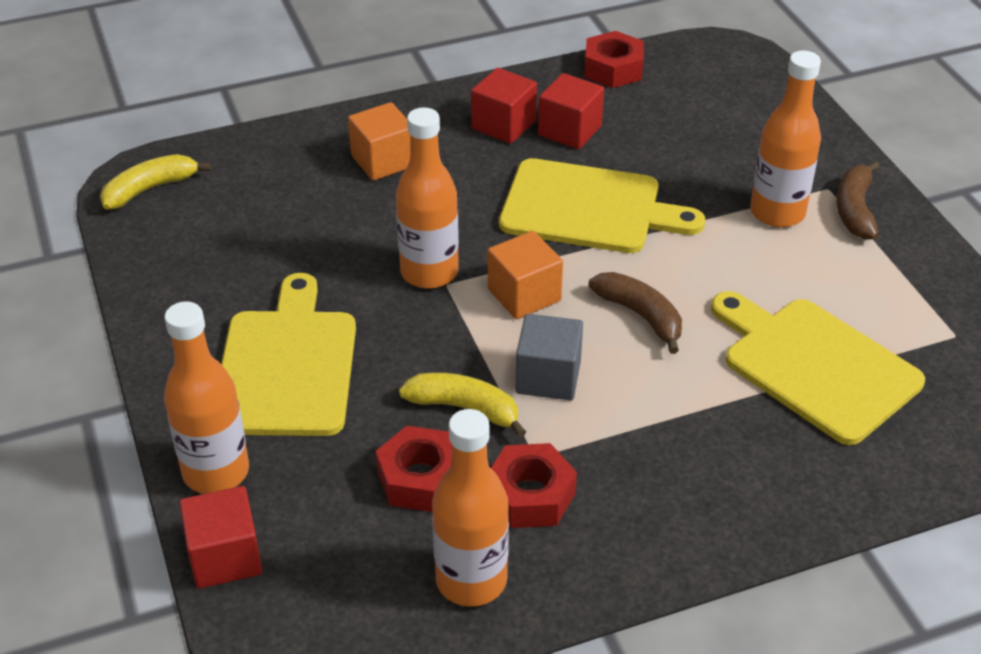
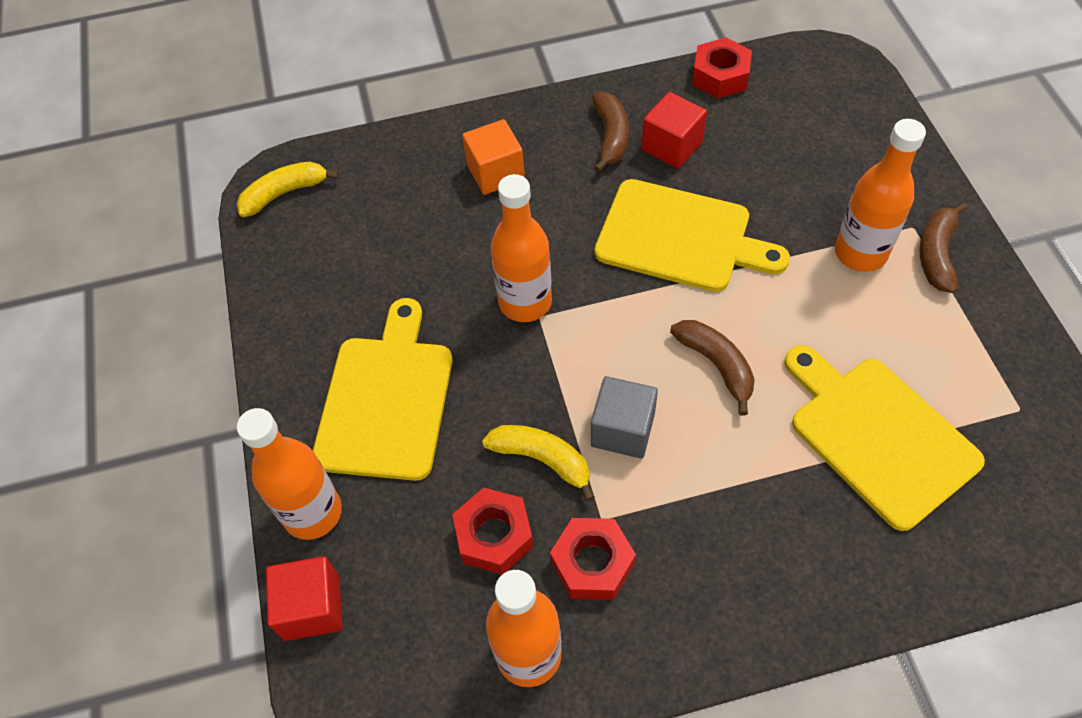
camera: 10 degrees right, 15 degrees up
(503, 125) = (610, 137): red cube -> brown banana
(524, 295) = (610, 334): orange cube -> none

